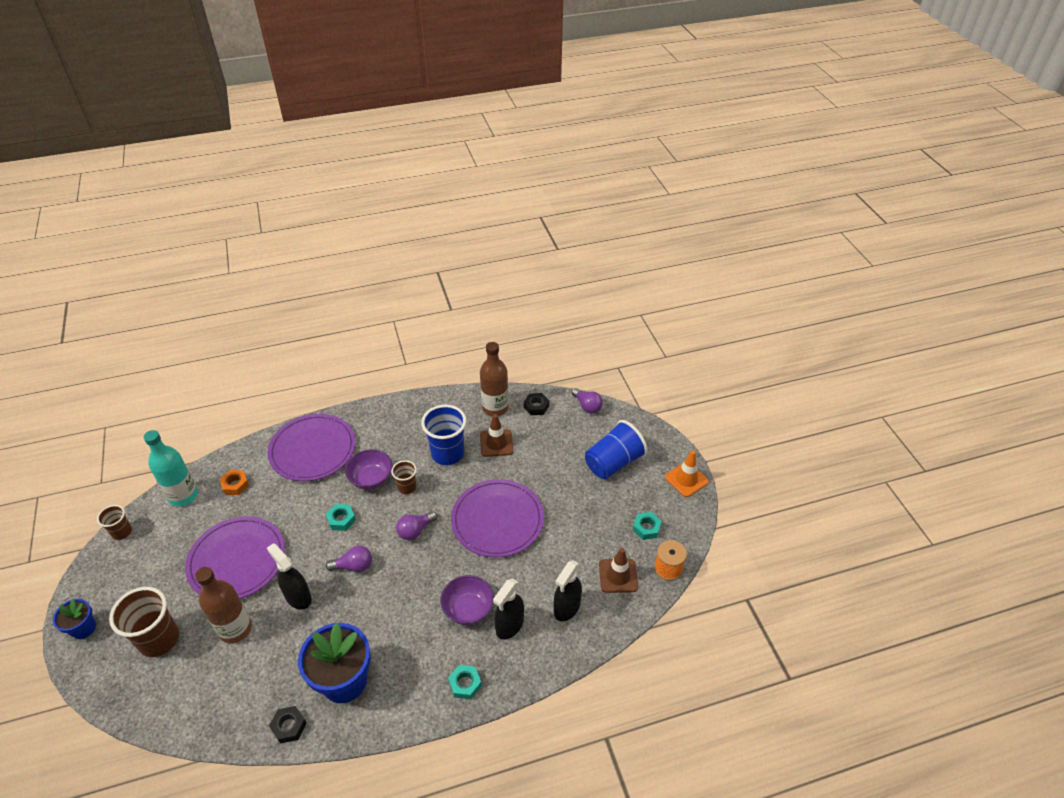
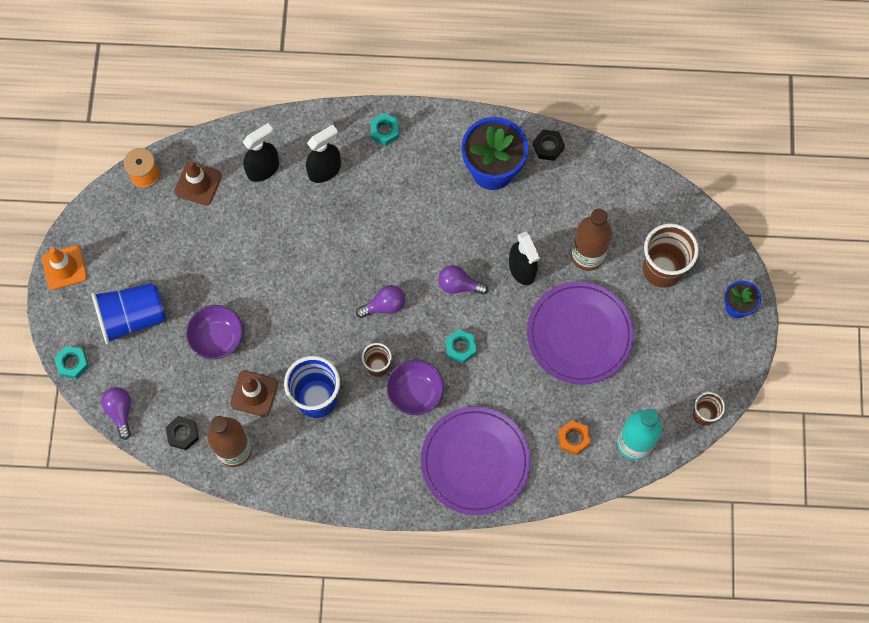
camera: 160 degrees left, 25 degrees up
(468, 609) = (358, 200): purple bowl -> purple bowl (217, 338)
(497, 520) = (292, 288): purple plate -> none
(646, 528) = (141, 225): turquoise nut -> turquoise nut (72, 364)

